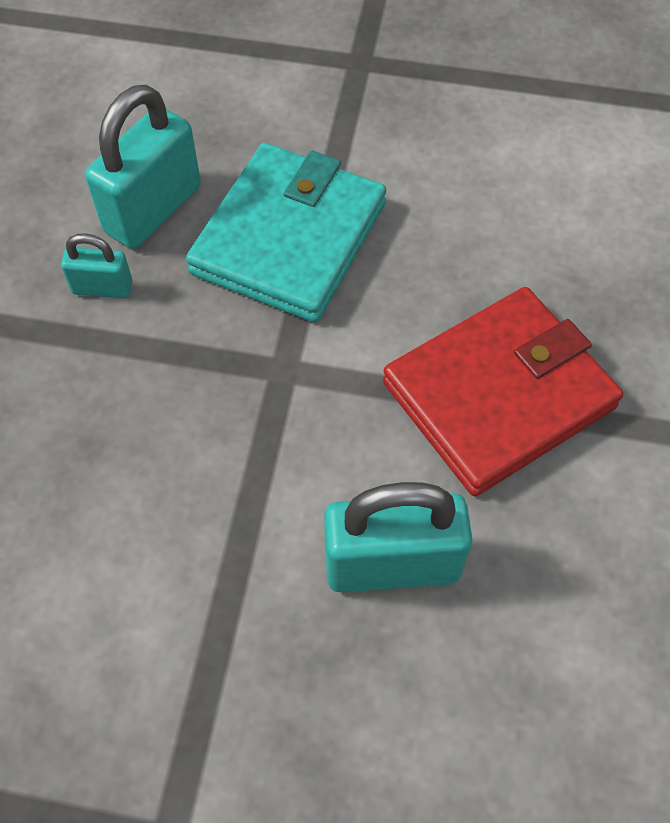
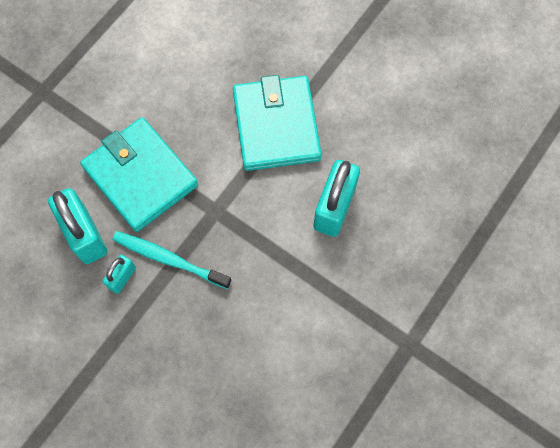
camera: 65 degrees left, 10 degrees up
(163, 339) = (169, 259): none -> turquoise toothbrush
(499, 395) = (276, 126): red wallet -> turquoise wallet

